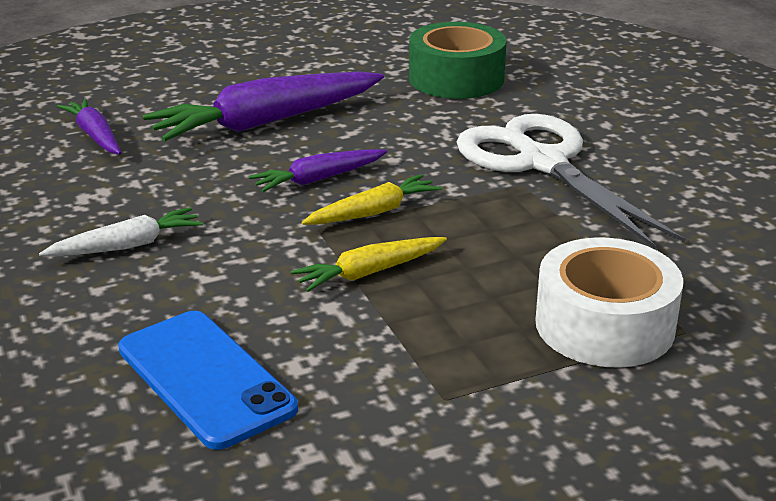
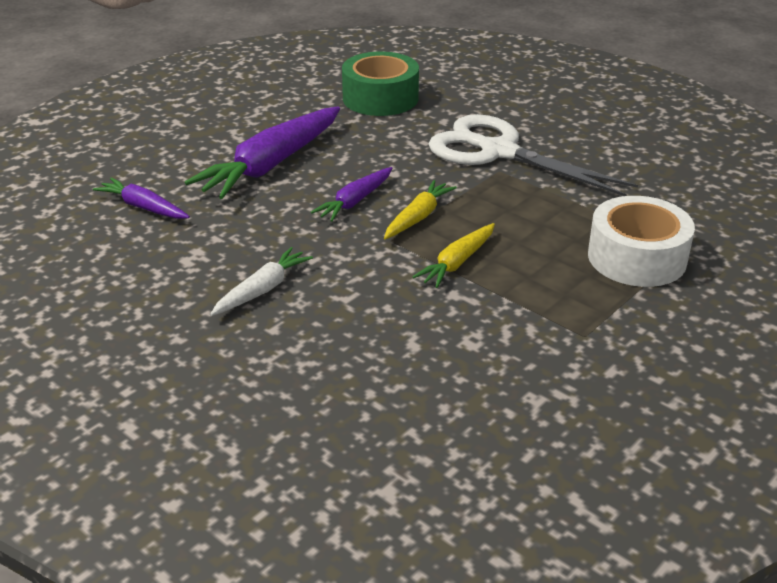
camera: 25 degrees left, 5 degrees up
(206, 378) = (419, 370): blue phone -> none

